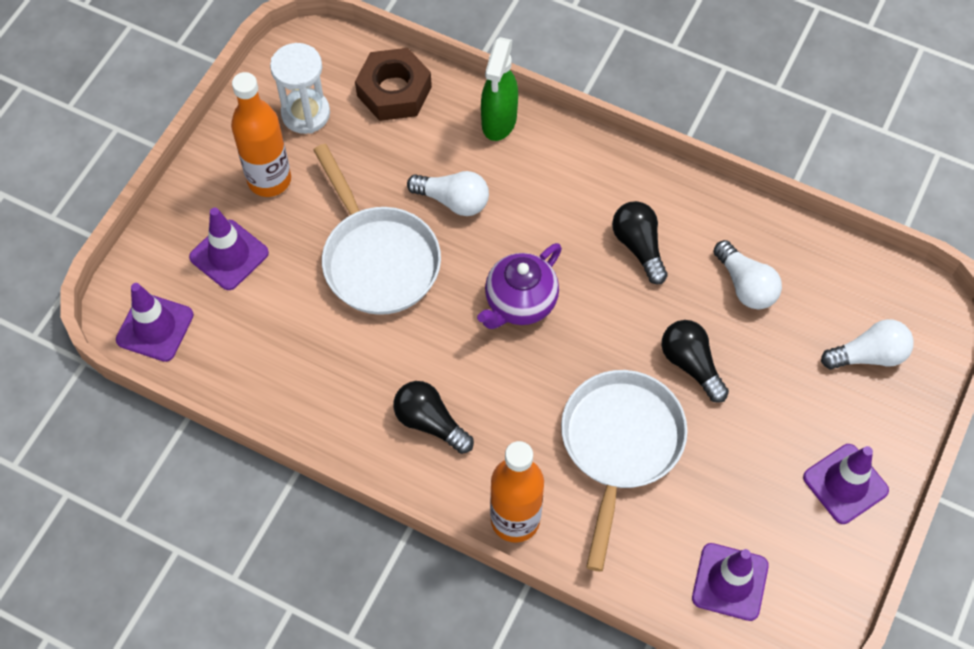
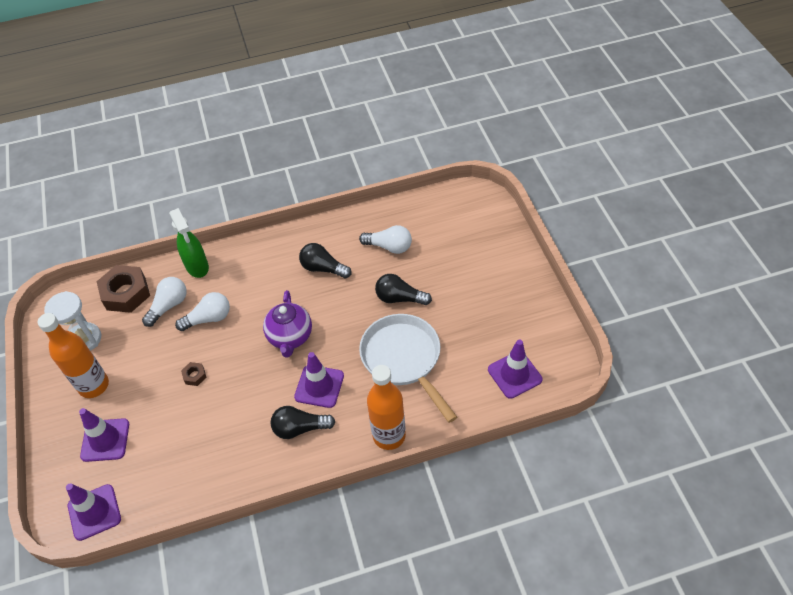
camera: 40 degrees left, 10 degrees down
(378, 259) = (194, 376): white pan -> brown nut
(845, 484) = (518, 291): purple traffic cone -> purple traffic cone (319, 386)
(868, 355) = (472, 233): white light bulb -> white light bulb (169, 306)

